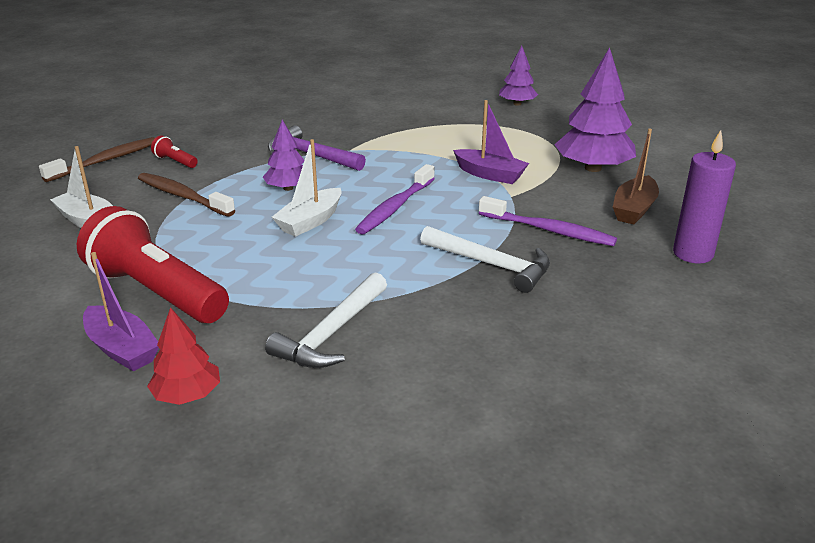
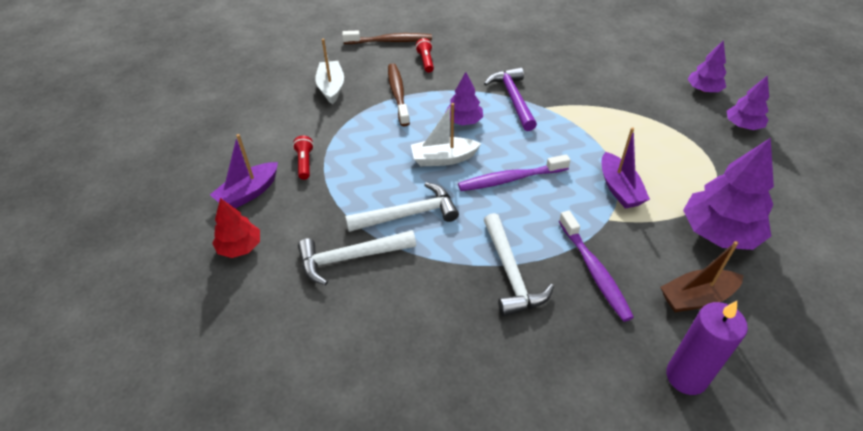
camera: 45 degrees right, 15 degrees up
(122, 349) = (248, 193): purple boat -> purple boat turned 45 degrees clockwise
(156, 292) = (305, 163): red flashlight -> red flashlight, size x0.40
(339, 274) = (408, 214): none -> white hammer
(459, 93) = (703, 90): none -> purple tree

